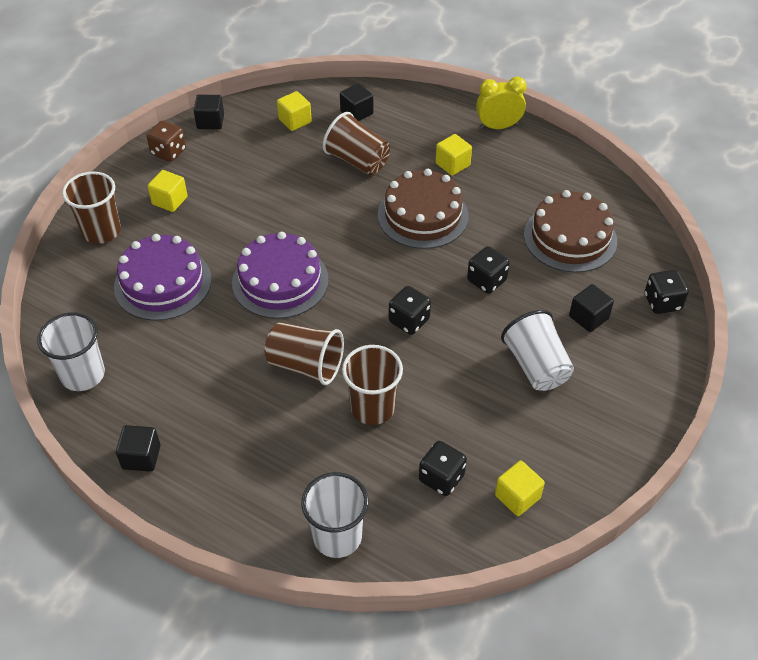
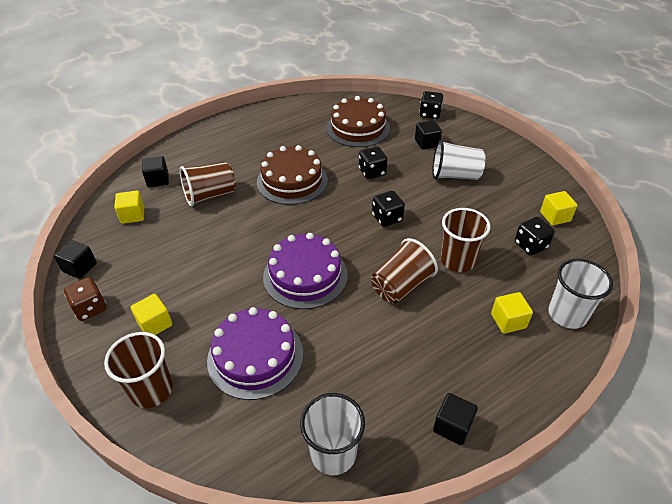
camera: 65 degrees left, 5 degrees down
(452, 164) = (254, 152): yellow cube -> yellow cube (508, 321)
(498, 126) = (236, 123): yellow clock -> none

